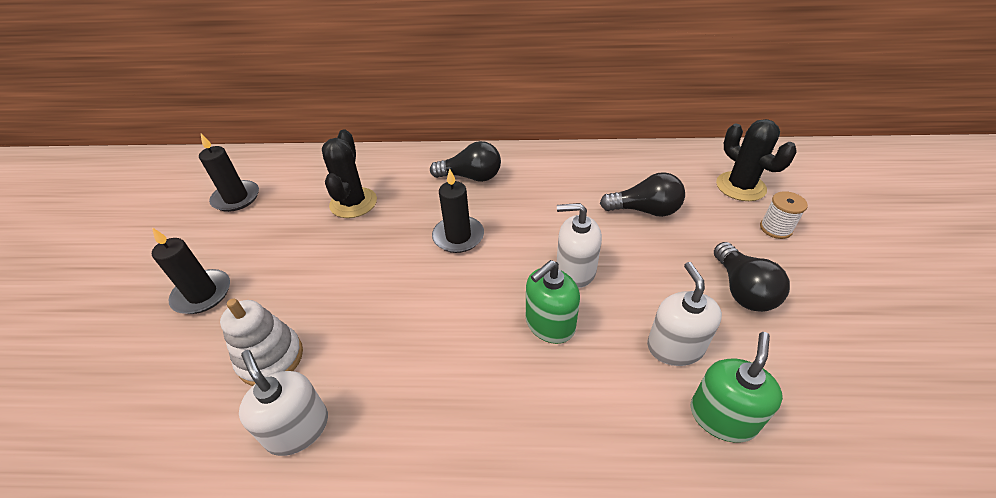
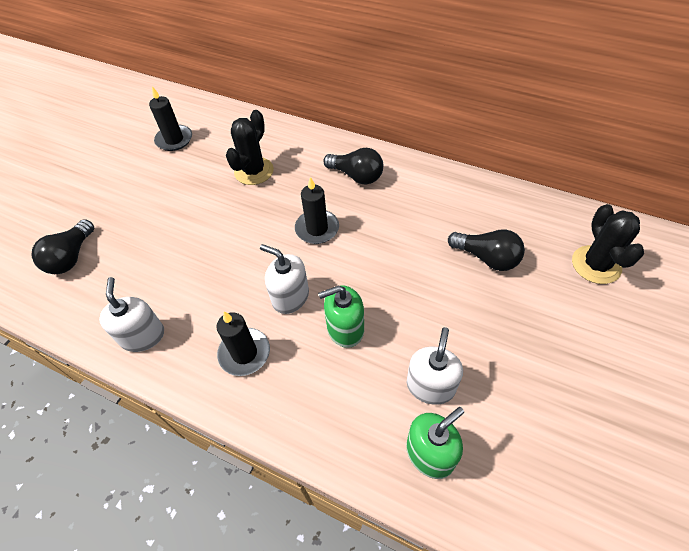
camera: 25 degrees right, 10 degrees up
(202, 294) = (124, 214): black candle -> black candle (244, 353)
(271, 358) = (146, 279): white stacking toy -> none
(575, 270) = (392, 292): white soap dispenser -> white soap dispenser (290, 297)
(742, 290) = (522, 362): black light bulb -> black light bulb (71, 257)
(775, 228) = (598, 318): white spool -> none

